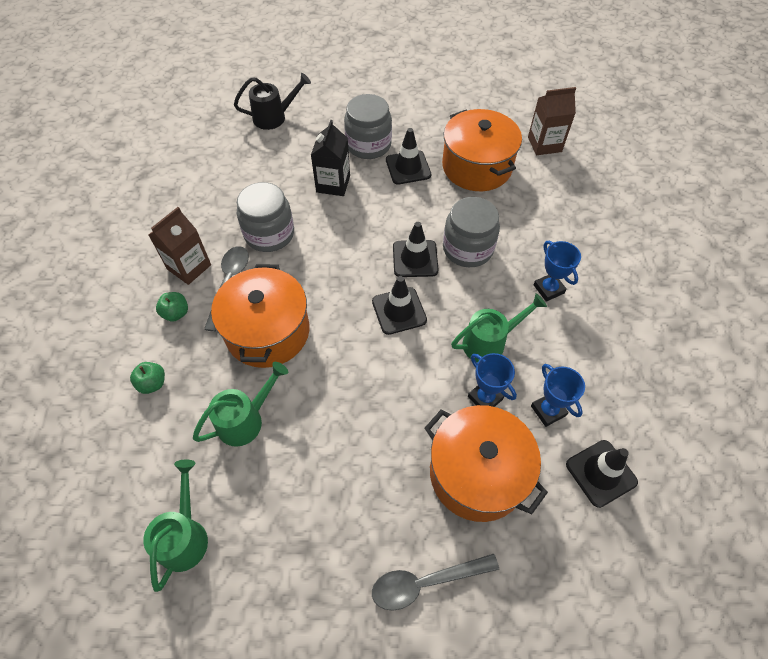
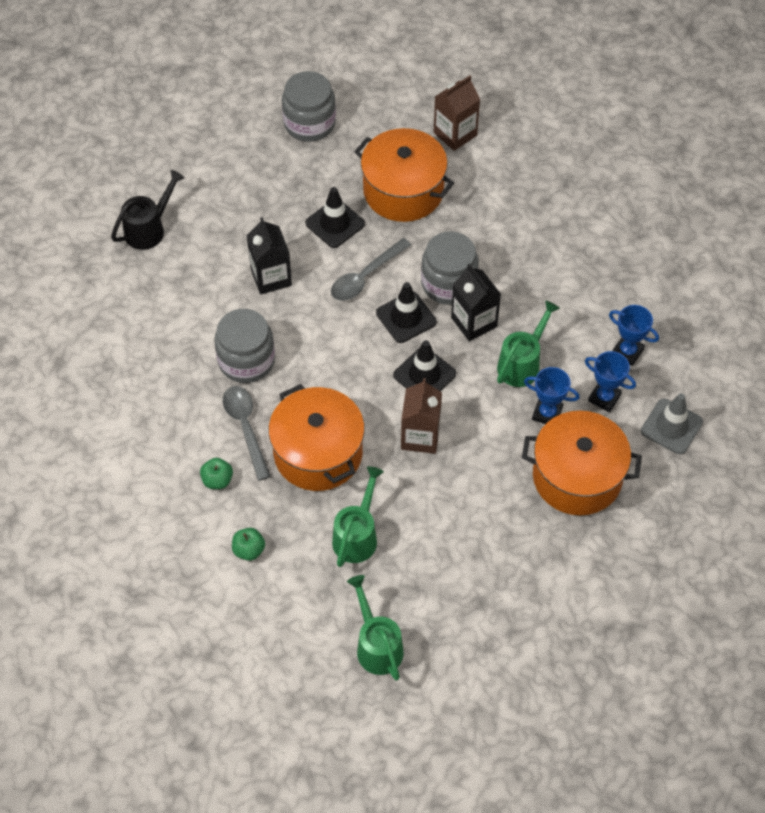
camera: 30 degrees left, 0 degrees up
(189, 267) = (192, 432): brown carton -> brown carton (420, 436)
(368, 145) = (276, 216): grey jar -> grey jar (309, 123)
(425, 582) = (586, 574): grey spoon -> grey spoon (365, 276)
(469, 288) = (474, 322): none -> black carton
(548, 289) = (545, 288): blue trophy -> blue trophy (627, 352)
(601, 473) = (671, 426): black traffic cone -> grey traffic cone

